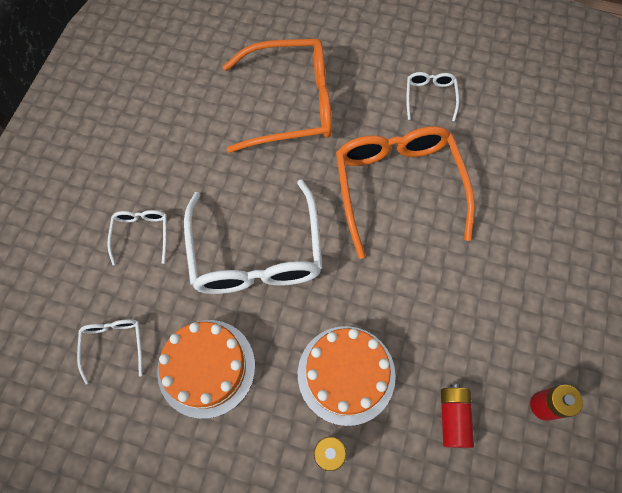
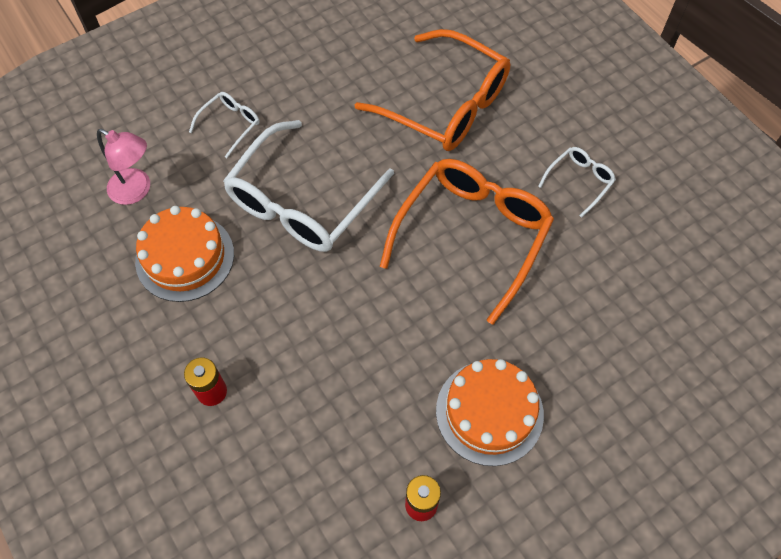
camera: 40 degrees right, 5 degrees down
(114, 345) = (137, 190): white glasses -> pink lamp
(346, 374) = (282, 346): orange cake -> orange cake (489, 412)
(453, 418) = (334, 449): red battery -> none

